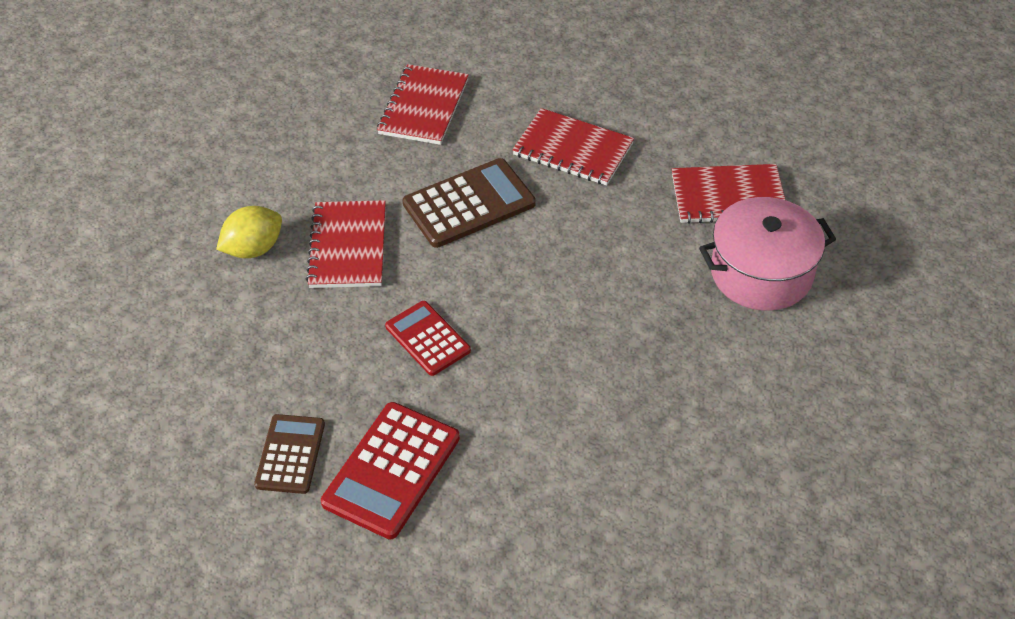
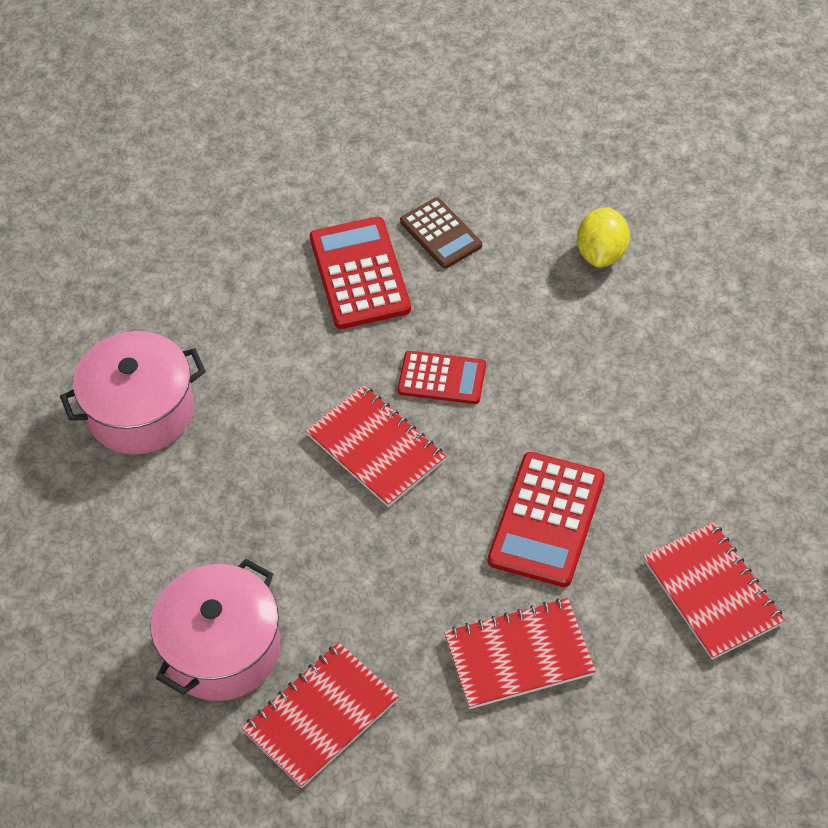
camera: 140 degrees right, 5 degrees up
(254, 249) = (666, 344): yellow lemon -> yellow lemon (602, 253)
(348, 246) = (596, 403): red notebook -> red notebook (376, 448)
(469, 204) = (546, 520): brown calculator -> red calculator
(682, 486) = (140, 411): none -> pink pot

